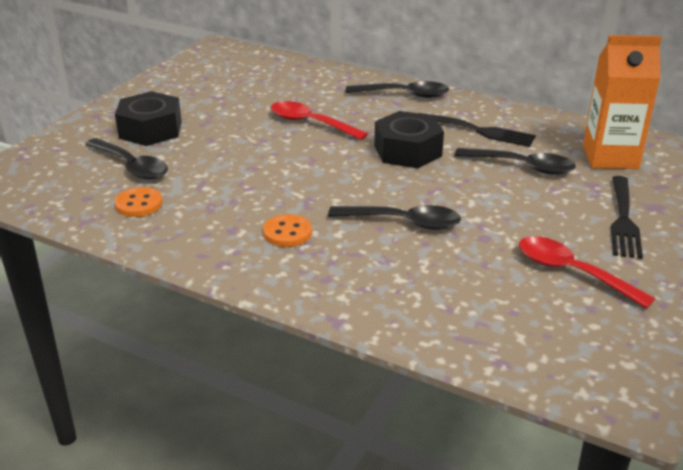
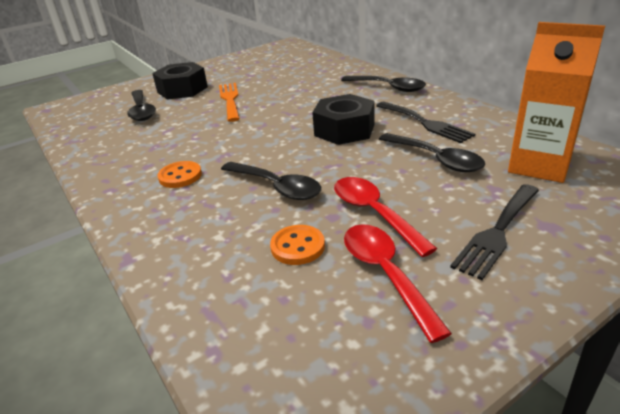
camera: 30 degrees right, 0 degrees up
(139, 204) = (114, 136): orange button -> orange button (297, 247)
(234, 135) = (230, 100): none -> orange fork
(310, 123) = (292, 99): red spoon -> red spoon (374, 213)

